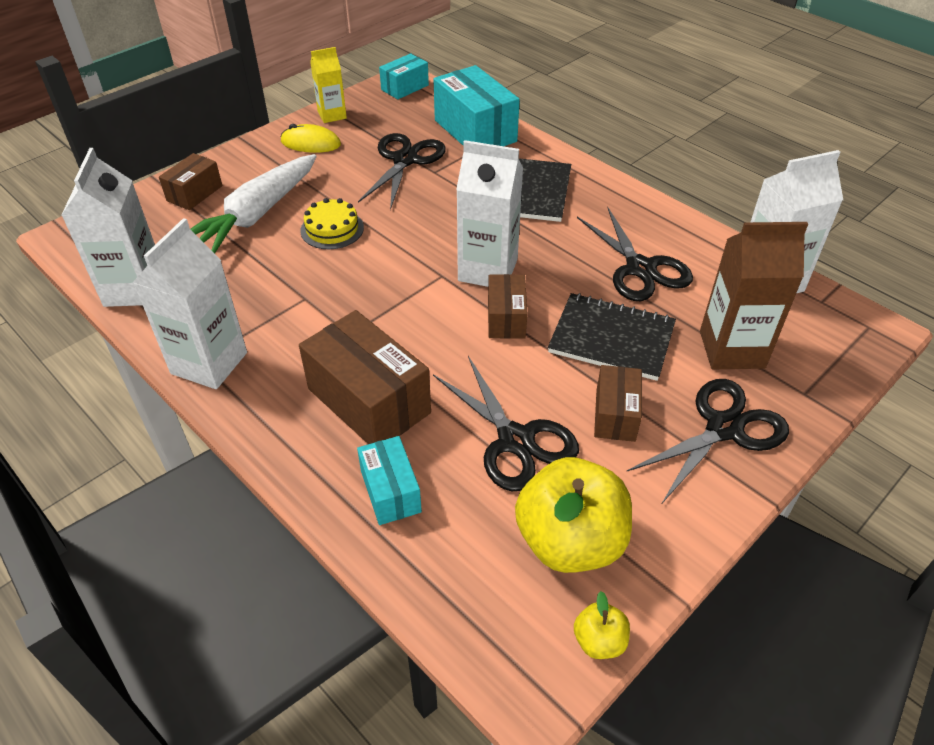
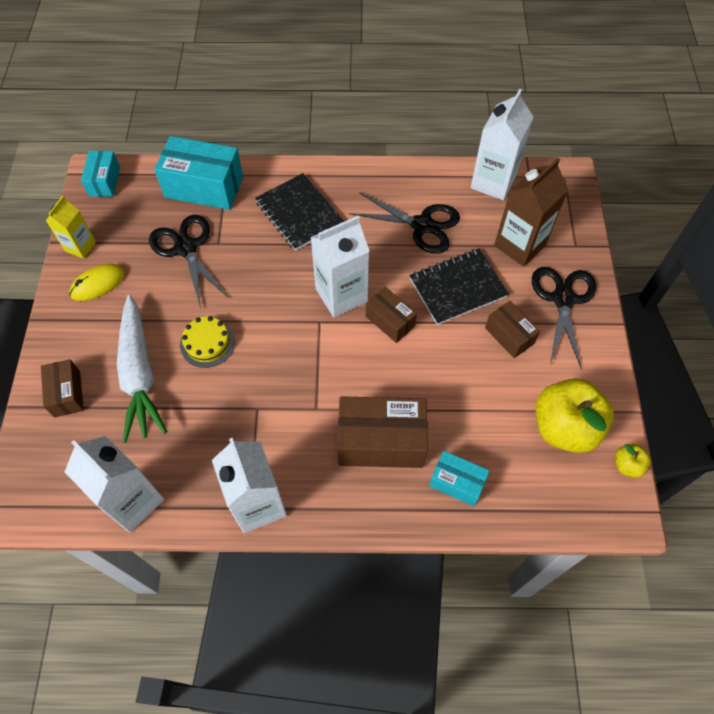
camera: 45 degrees left, 15 degrees up
(515, 440) = (480, 395): black scissors -> none

